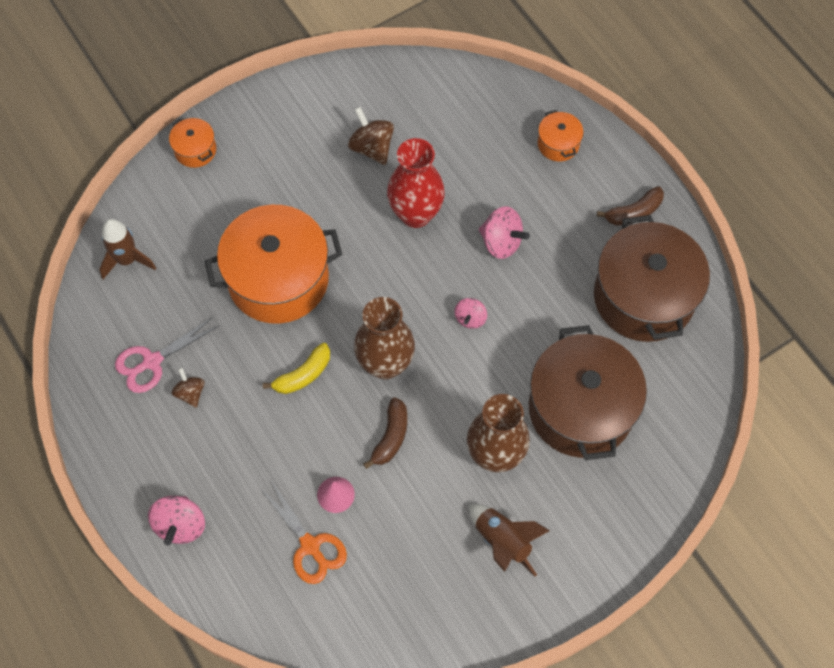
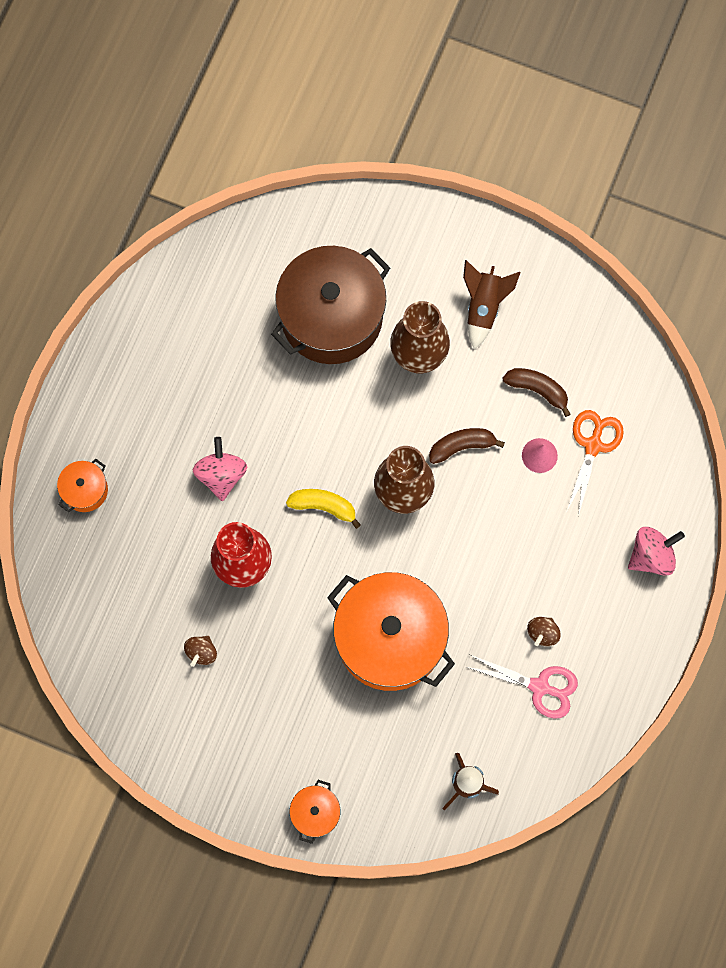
camera: 125 degrees left, 10 degrees up
(303, 375) = (460, 553): yellow banana -> yellow banana (324, 506)
(372, 147) = (201, 652): brown spinning top -> brown spinning top, size x0.63
(470, 318) = (312, 453): pink spinning top -> none
(633, 212) = (114, 384): brown banana -> brown banana (537, 390)
(643, 297) = (193, 328): brown pot -> none

